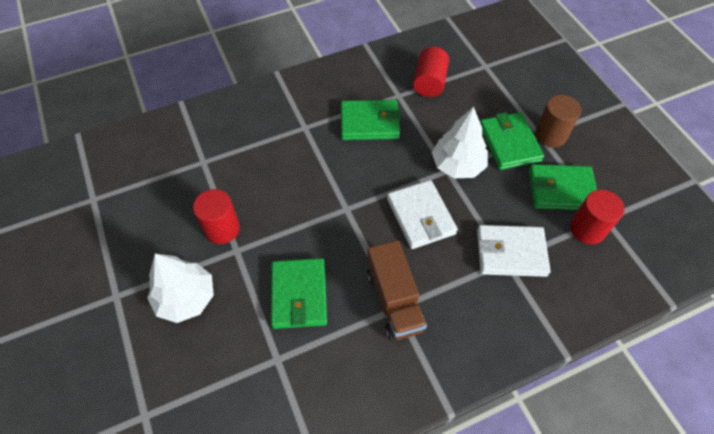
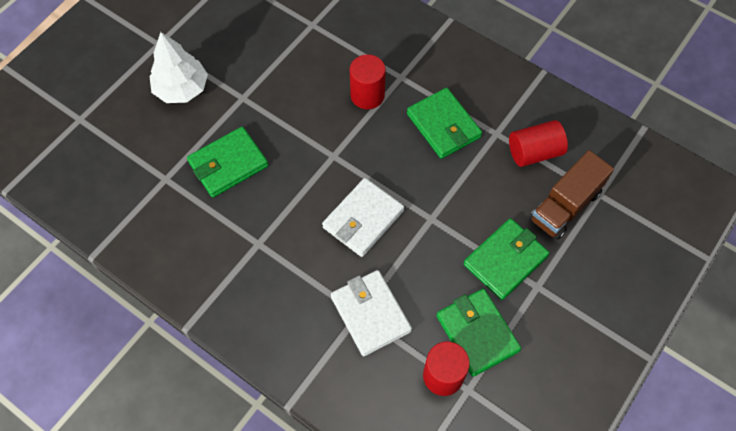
camera: 60 degrees right, 5 degrees up
(222, 229) = (256, 76): red cylinder -> red cylinder (367, 95)
(394, 300) = (264, 238): brown truck -> brown truck (565, 206)
(457, 165) = (444, 224): white tree -> none
(550, 135) = (545, 296): brown cylinder -> none

